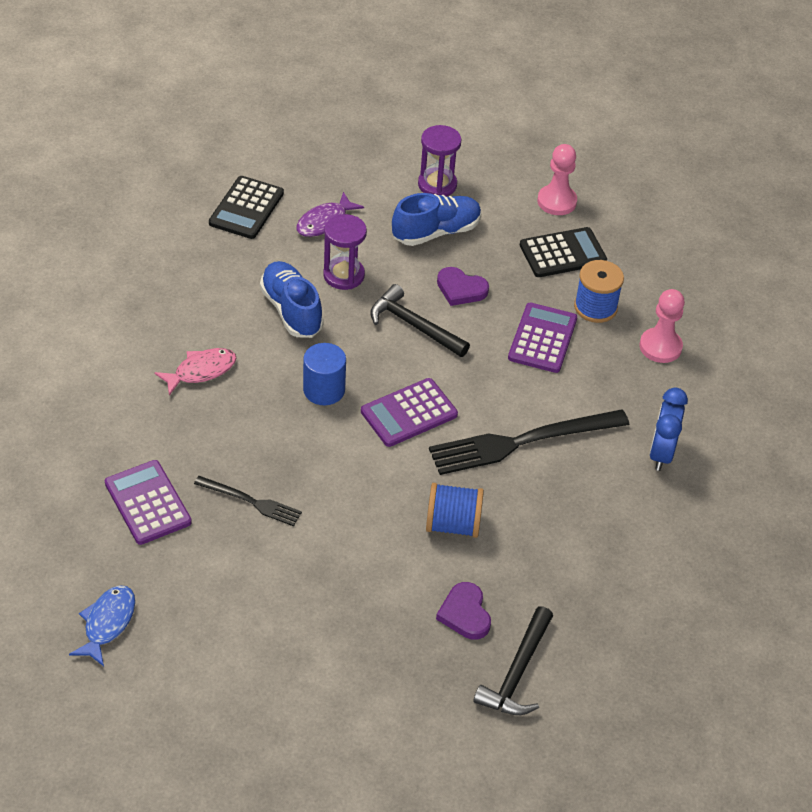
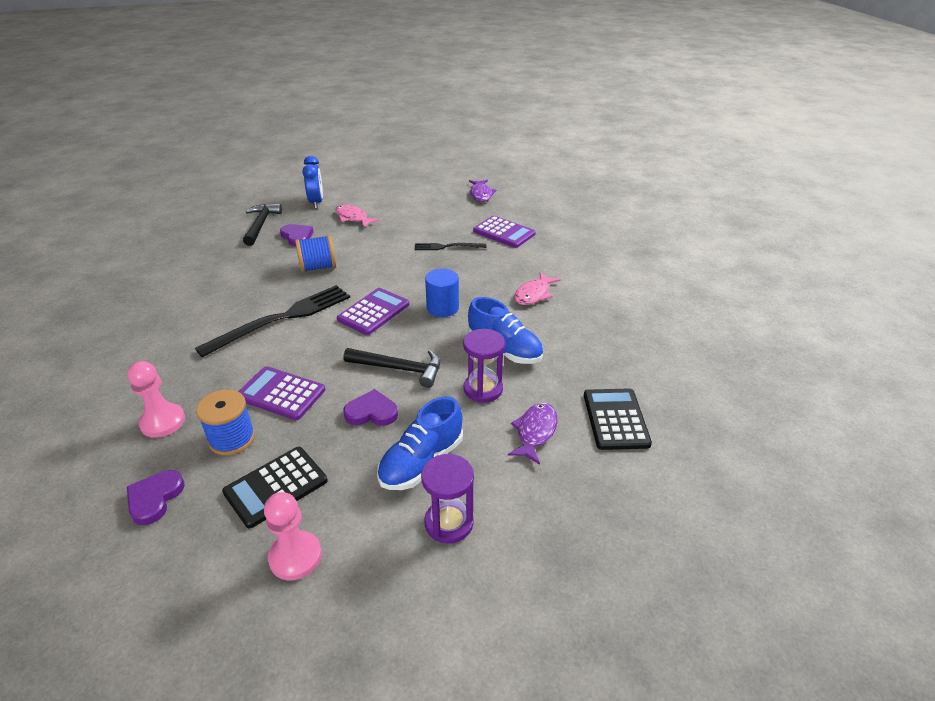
camera: 160 degrees right, 10 degrees down
(107, 623) = (481, 194): blue fish -> purple fish
(359, 635) = (353, 218): none -> pink fish
(542, 338) = (281, 394): purple calculator -> purple calculator turned 120 degrees clockwise
(661, 453) = (168, 341): blue clock -> blue clock (316, 202)
(662, 277) = (155, 498): none -> purple heart

